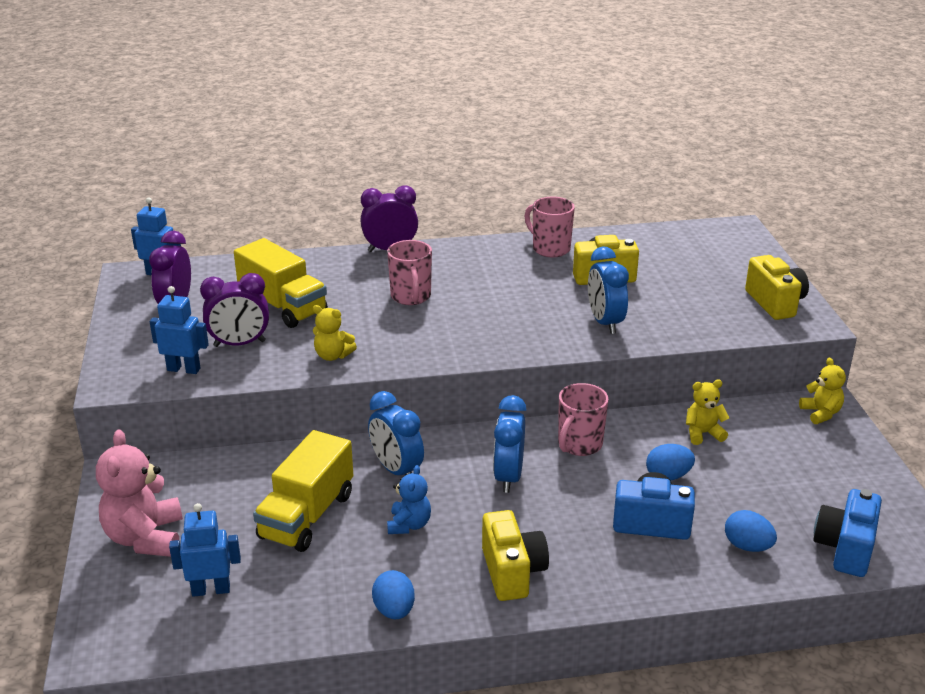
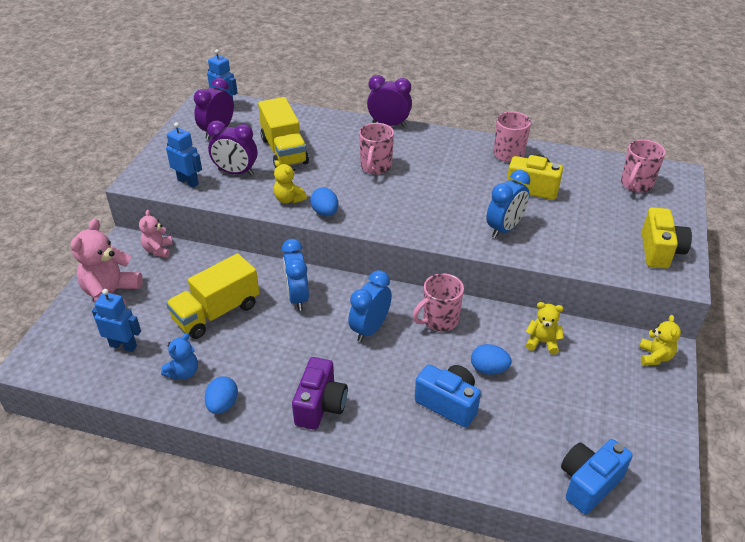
camera: 25 degrees right, 10 degrees up
(171, 470) = (158, 250): none -> pink teddy bear
(409, 525) = (277, 343): blue teddy bear -> blue teddy bear (183, 372)
(512, 572) = (320, 406): yellow camera -> purple camera
(605, 322) = (504, 228): blue clock -> blue clock turned 150 degrees counterclockwise
(705, 248) = (636, 184): none -> pink mug
(747, 546) = (509, 451): blue egg -> blue egg (325, 212)

